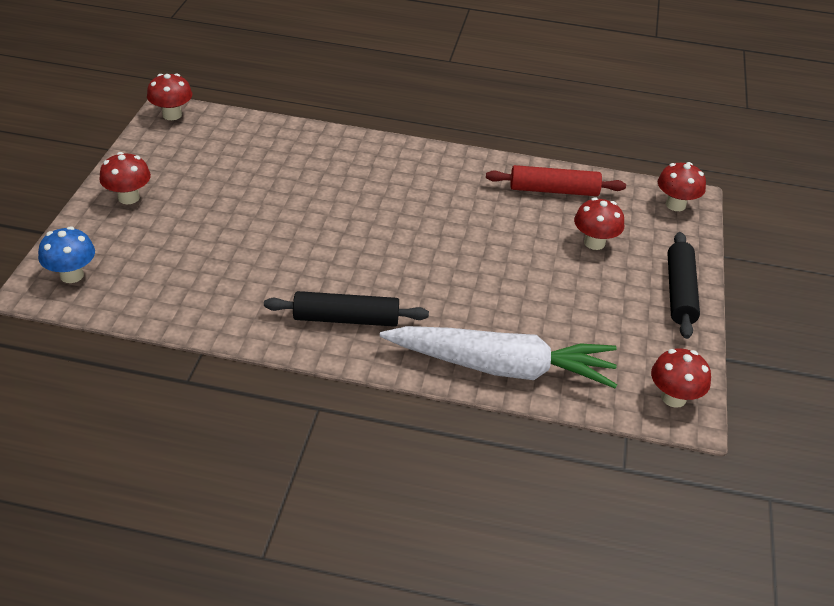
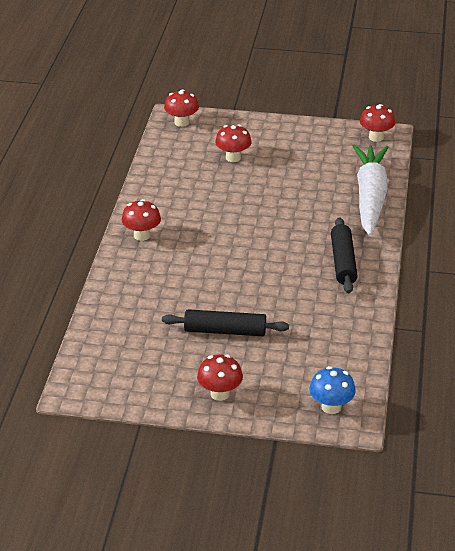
camera: 90 degrees left, 5 degrees down
(172, 115) = (79, 388): red mushroom -> red mushroom (142, 235)
(553, 190) = (172, 172): red rolling pin -> none
(680, 292) = (278, 128): black rolling pin -> black rolling pin (225, 331)

